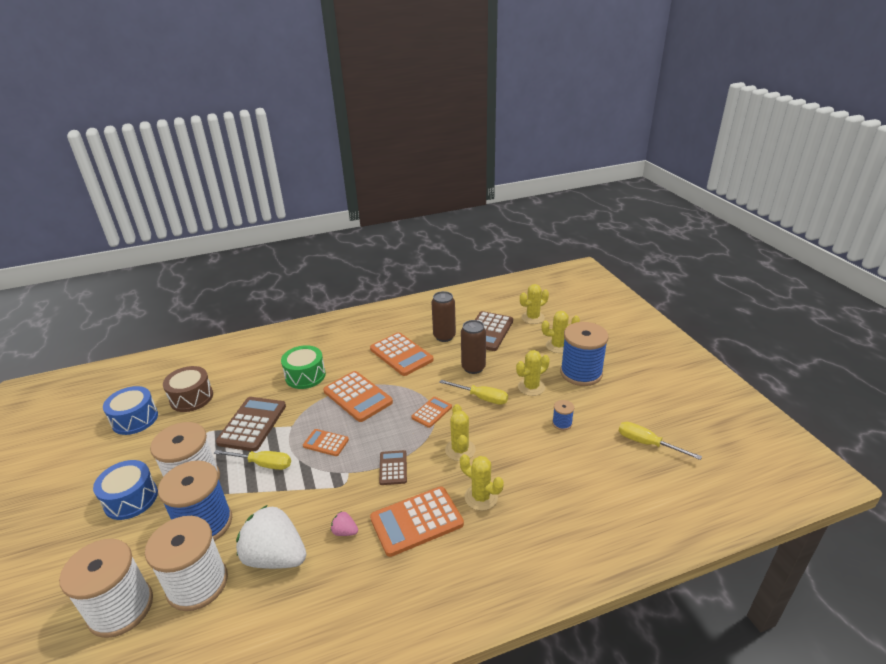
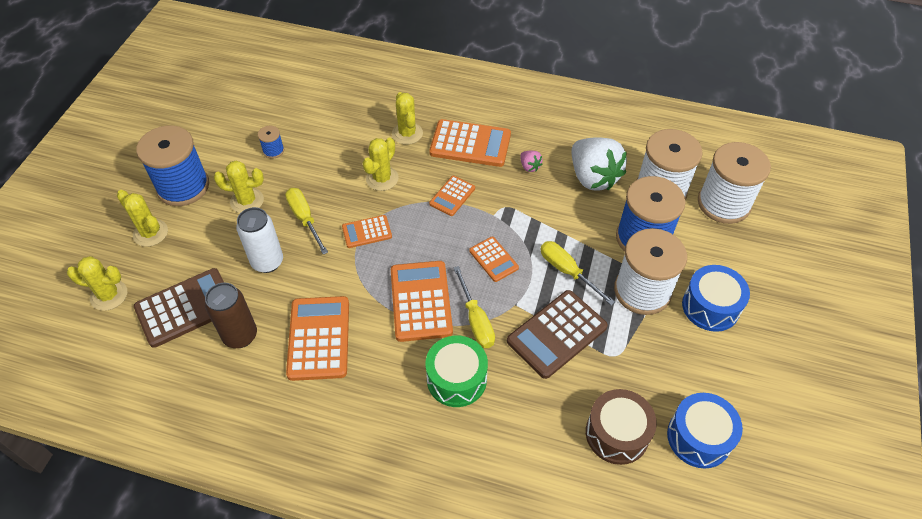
camera: 145 degrees left, 20 degrees up
(393, 468) = (452, 196): brown calculator -> orange calculator
(473, 368) = (267, 262): brown can -> white can
(647, 444) = (239, 98): yellow screwdriver -> yellow screwdriver (476, 320)

